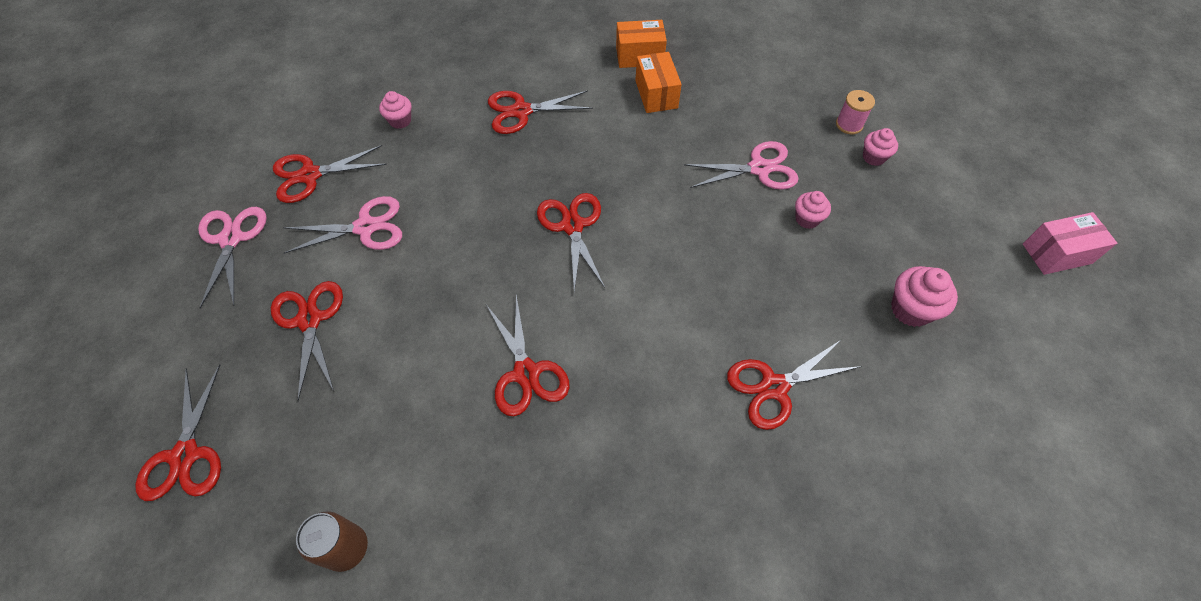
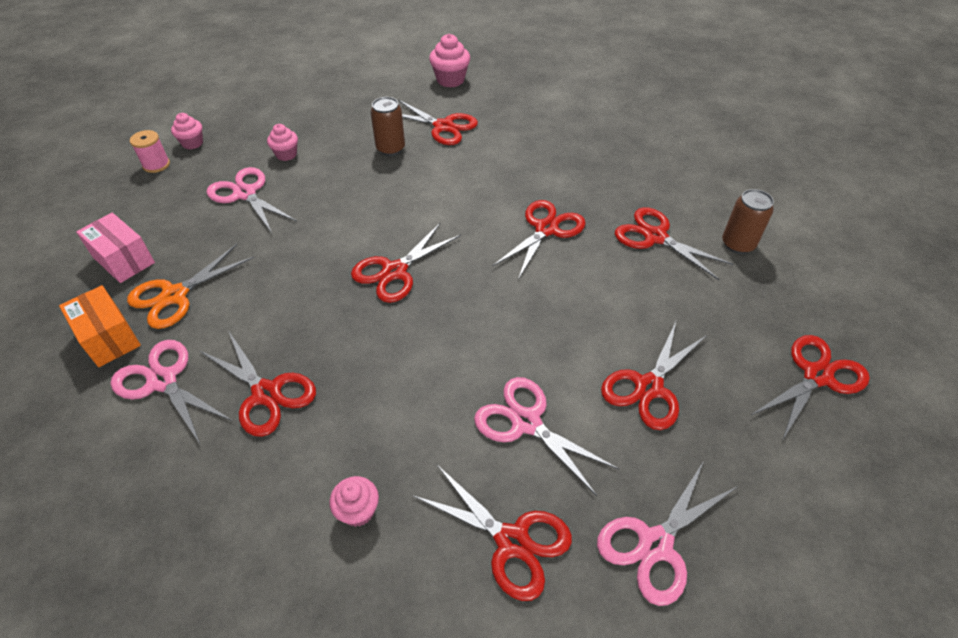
camera: 125 degrees left, 10 degrees down
(430, 468) = (655, 237): none -> red scissors
(577, 70) = (163, 381): none -> pink scissors
(656, 94) = (175, 295): orange box -> orange scissors
(761, 311) = (390, 148): none -> brown can
(910, 309) = (336, 96): pink cupcake -> pink cupcake (450, 80)
(1056, 253) = (243, 59): pink box -> pink box (124, 260)

